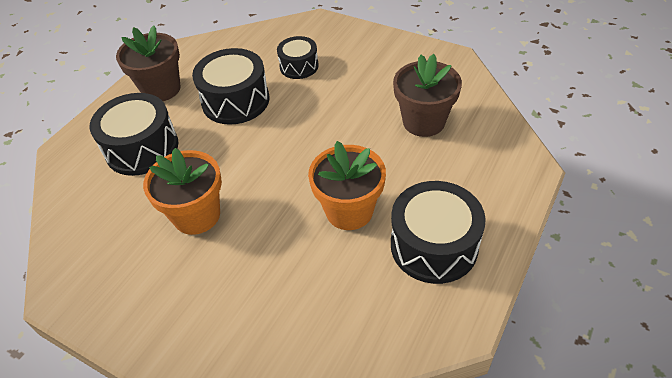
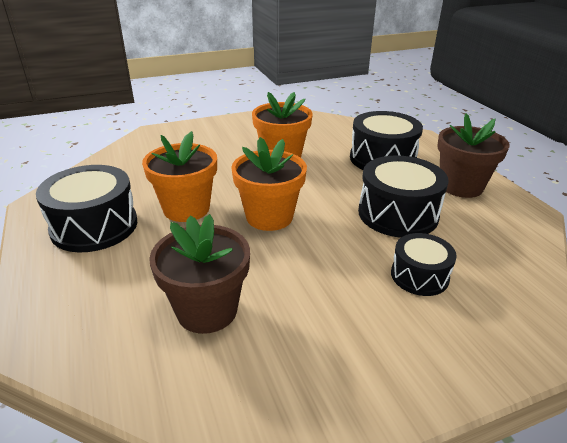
camera: 125 degrees right, 15 degrees down
(307, 157) = (269, 217): none -> orange flower pot

